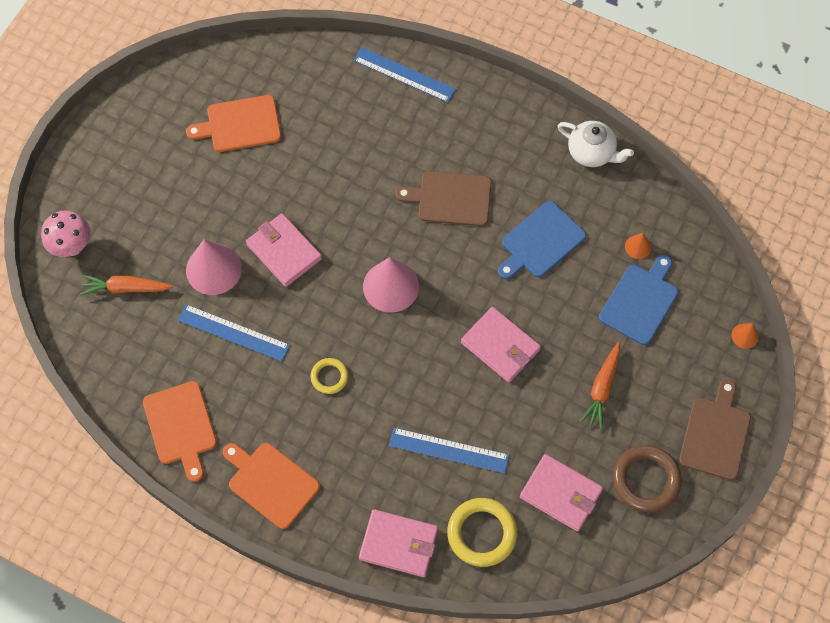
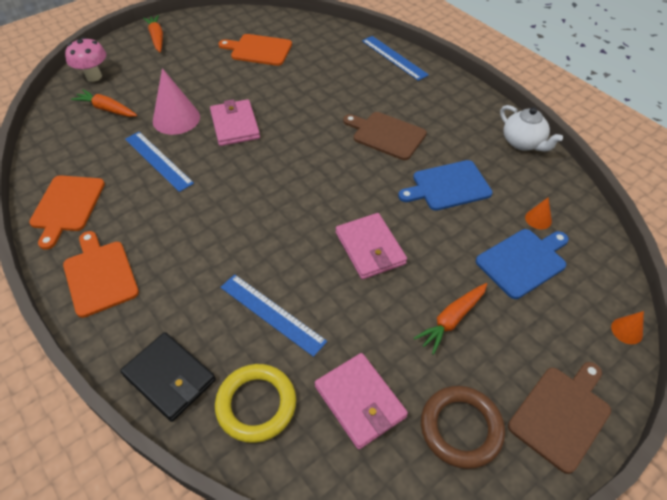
camera: 25 degrees right, 15 degrees down
(102, 153) = (157, 38): none -> orange carrot
(329, 377) = (208, 216): yellow ring -> none
(391, 286) = (302, 173): pink cone -> none
(398, 544) = (169, 377): pink wallet -> black wallet

